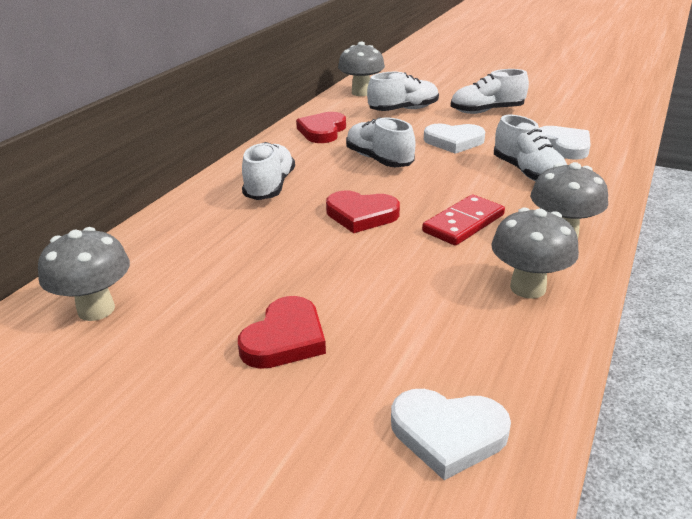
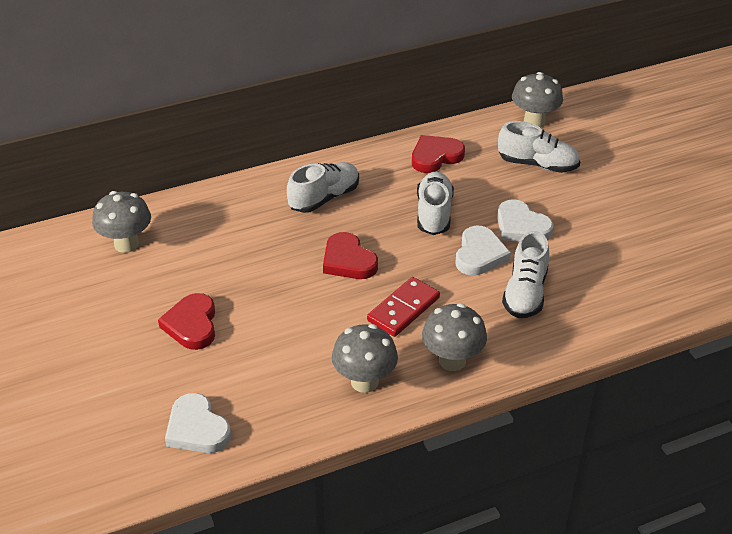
camera: 40 degrees right, 10 degrees up
(285, 339) = (192, 325): red heart -> red heart turned 105 degrees clockwise
(463, 223) = (403, 309): red domino -> red domino turned 45 degrees counterclockwise
(487, 111) = (608, 205): white shoe -> none
(564, 146) = (605, 284): white heart -> white heart (479, 254)

